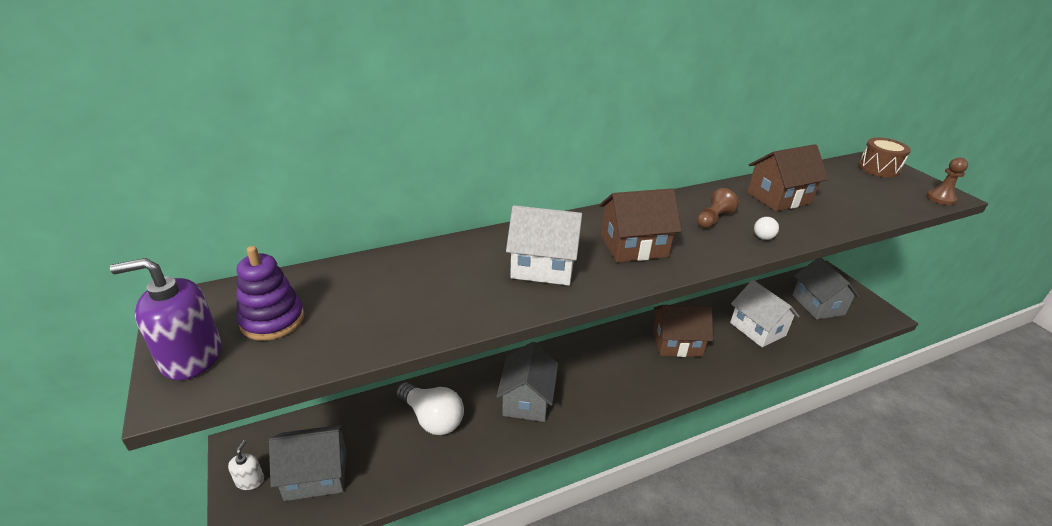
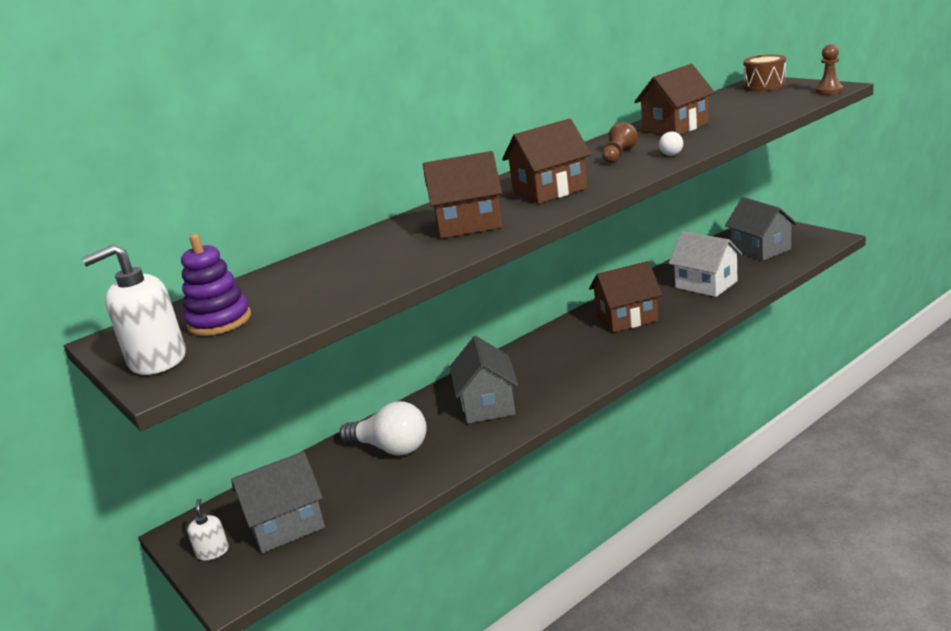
camera: 10 degrees left, 10 degrees down
(191, 357) = (157, 360): purple soap dispenser -> white soap dispenser
(543, 267) = (468, 224): white house -> brown house

